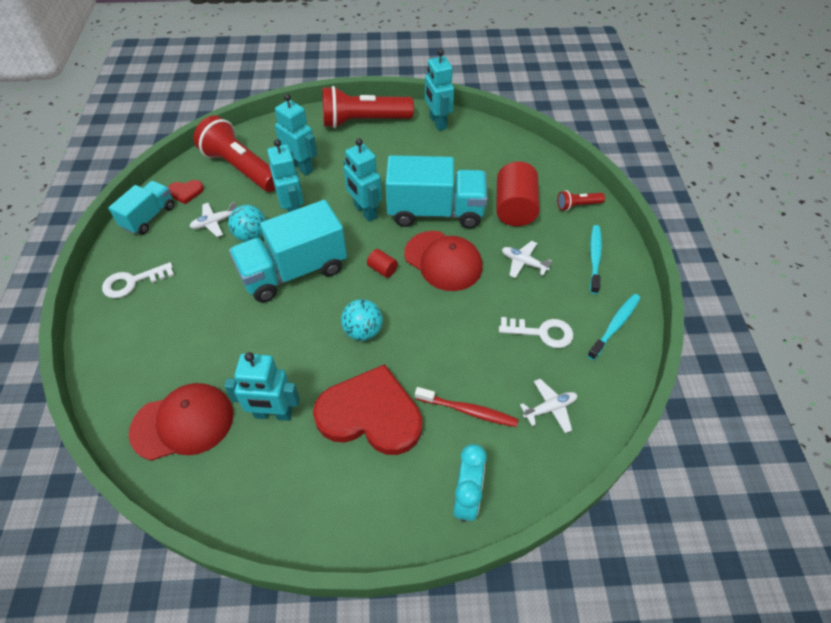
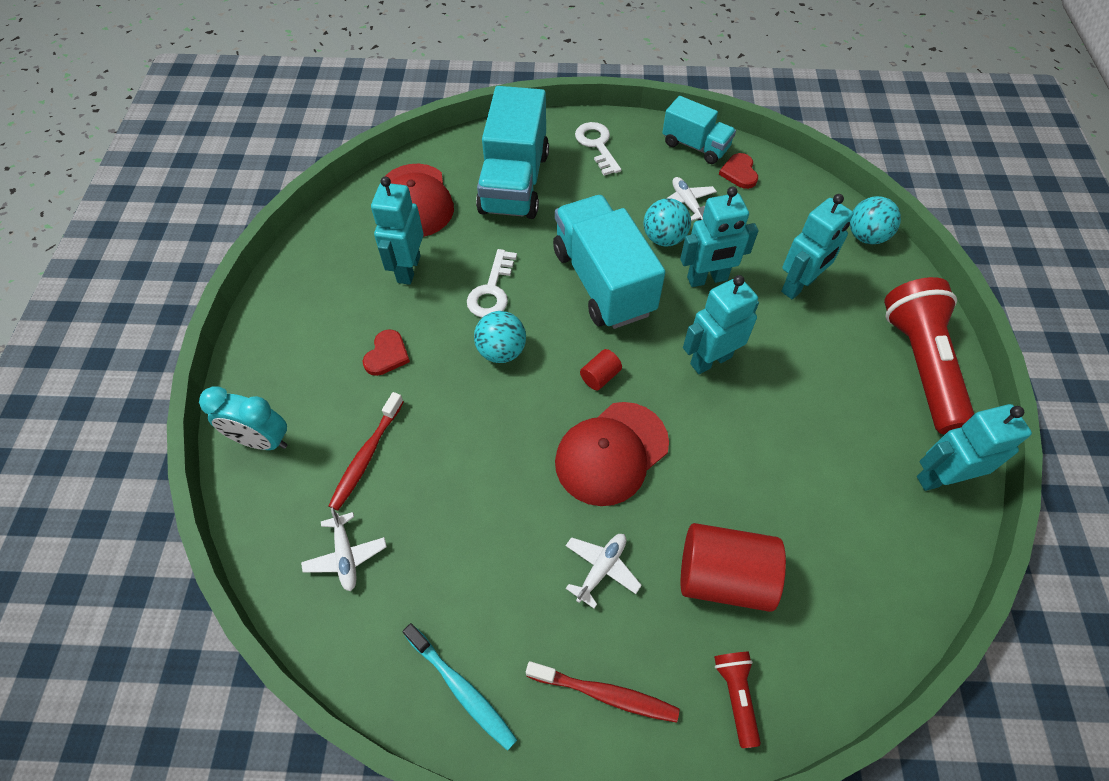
camera: 95 degrees right, 5 degrees up
(241, 168) = (789, 221): red flashlight -> none
(259, 133) = (866, 236): none -> turquoise ball
(370, 414) = (387, 355): red heart -> red heart, size x0.42
(435, 212) = (712, 453): turquoise truck -> turquoise truck (514, 182)
(541, 332) = (466, 569): white key -> white key (492, 290)
(594, 258) = (605, 694): turquoise toothbrush -> red toothbrush

